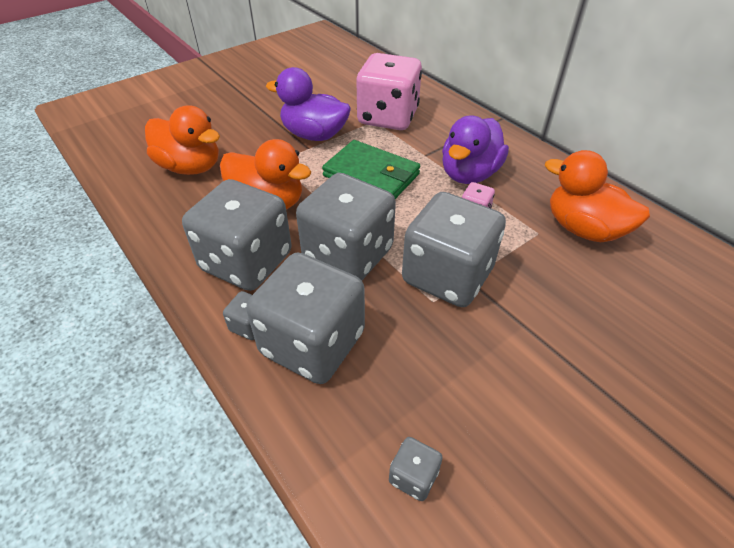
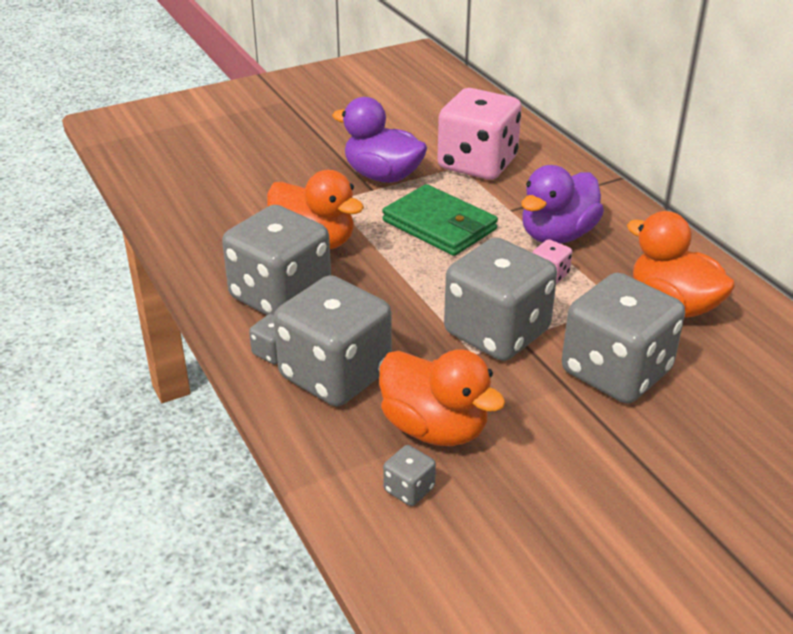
camera: 10 degrees right, 10 degrees down
(190, 167) = (233, 197): orange duck -> orange duck (435, 428)
(348, 254) = (392, 301): grey dice -> grey dice (616, 372)

